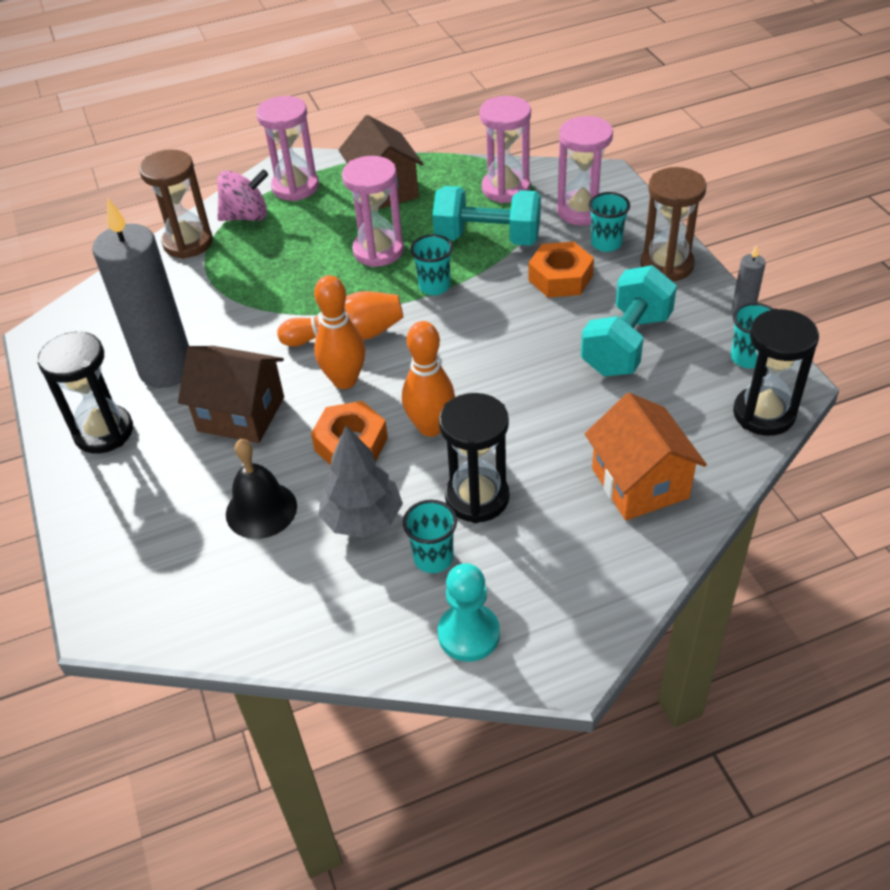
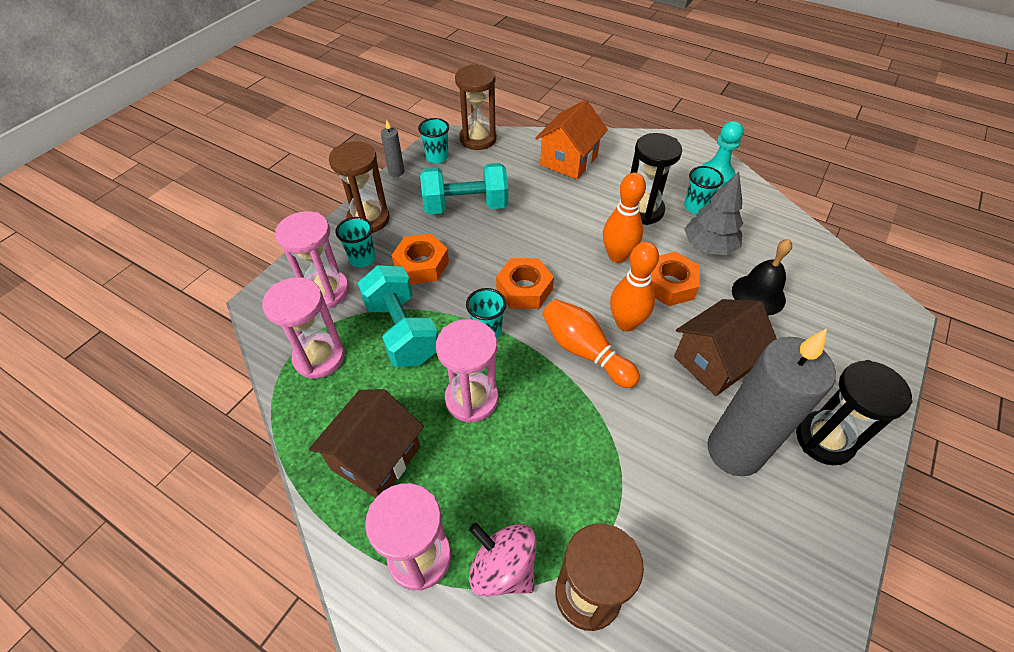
camera: 130 degrees left, 5 degrees up
(241, 414) = (714, 362): brown house -> brown house turned 75 degrees clockwise
(458, 332) = (524, 289): none -> orange nut
(764, 414) = (478, 139): black hourglass -> brown hourglass

